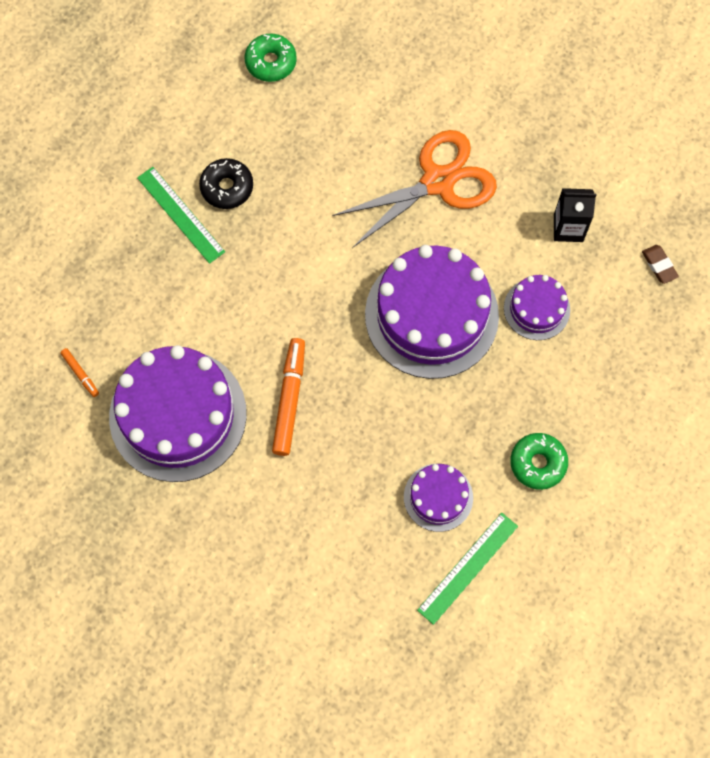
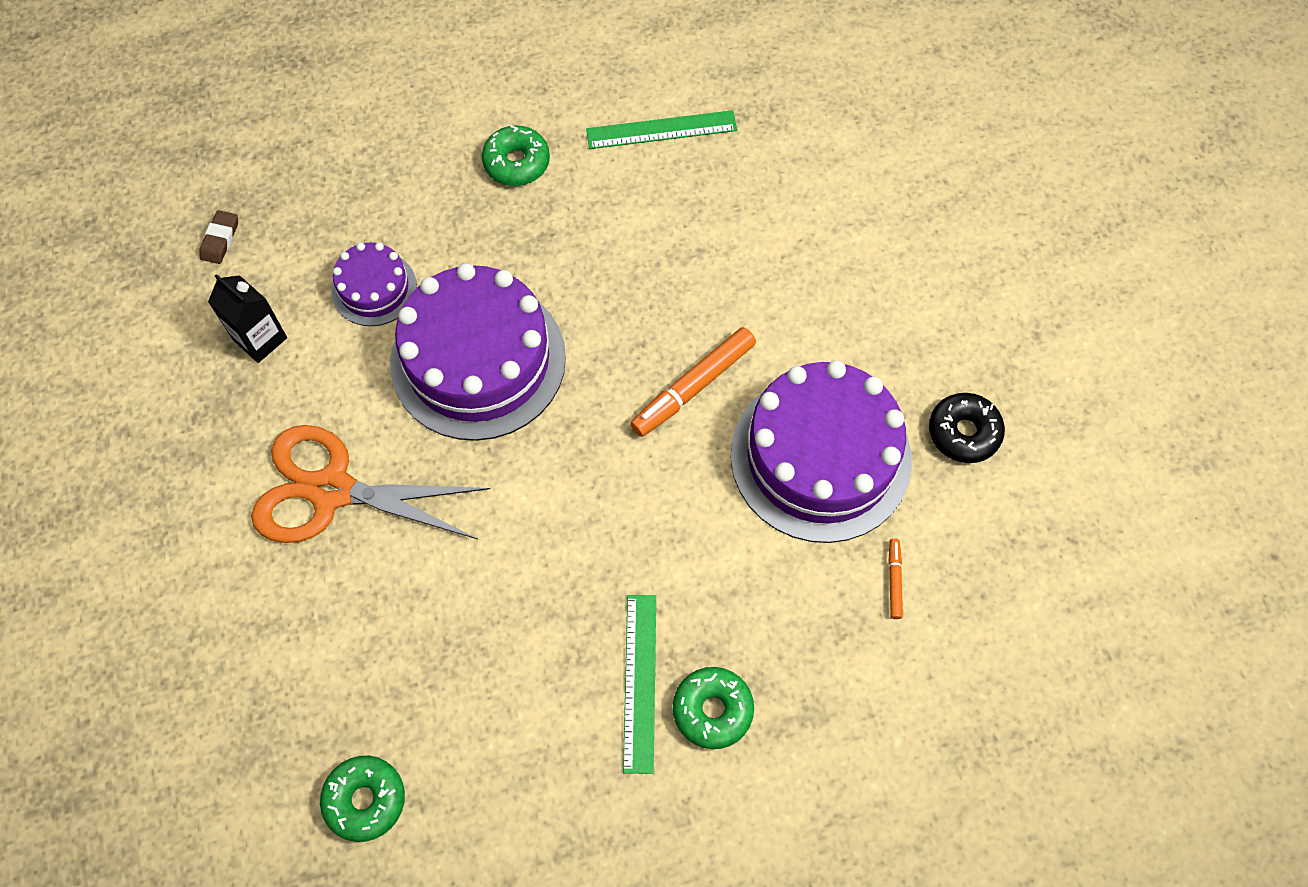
camera: 140 degrees left, 5 degrees down
(130, 230) = (712, 710): none -> green donut
(227, 187) = (560, 672): black donut -> black donut (964, 432)
(438, 497) = (633, 200): purple cake -> none

